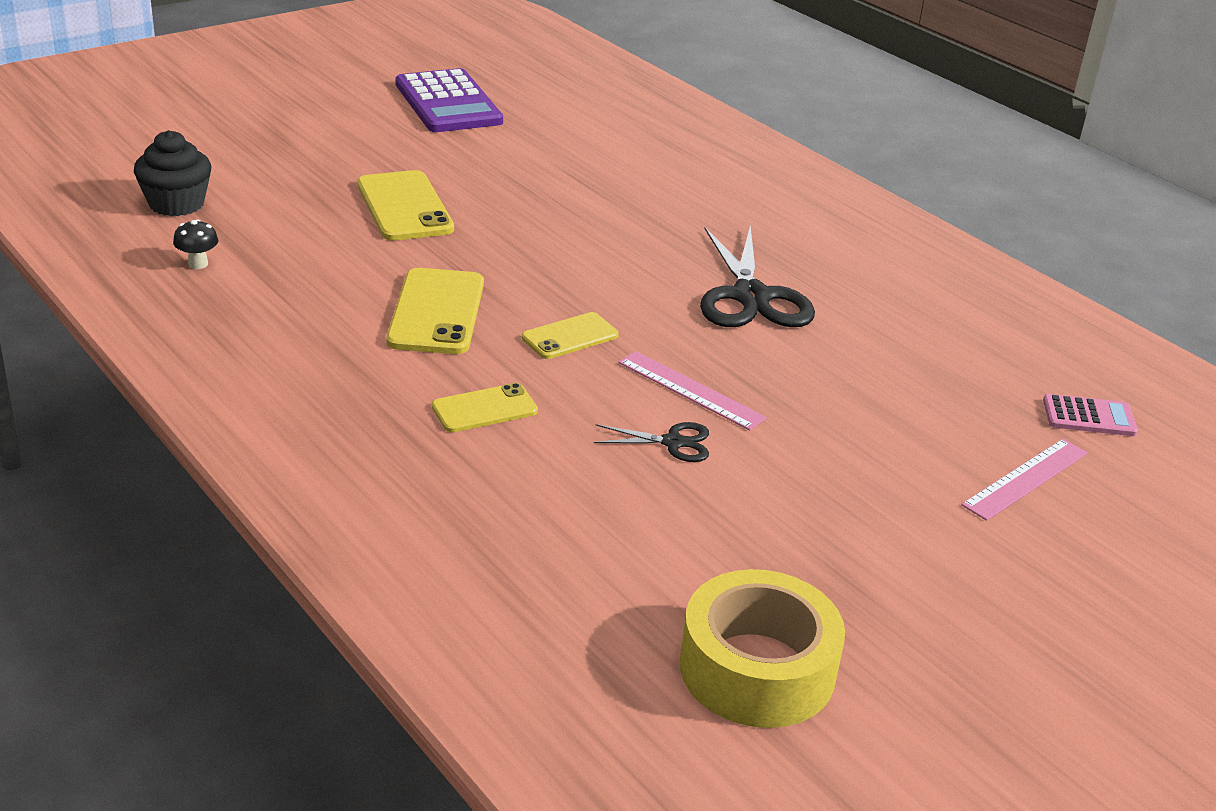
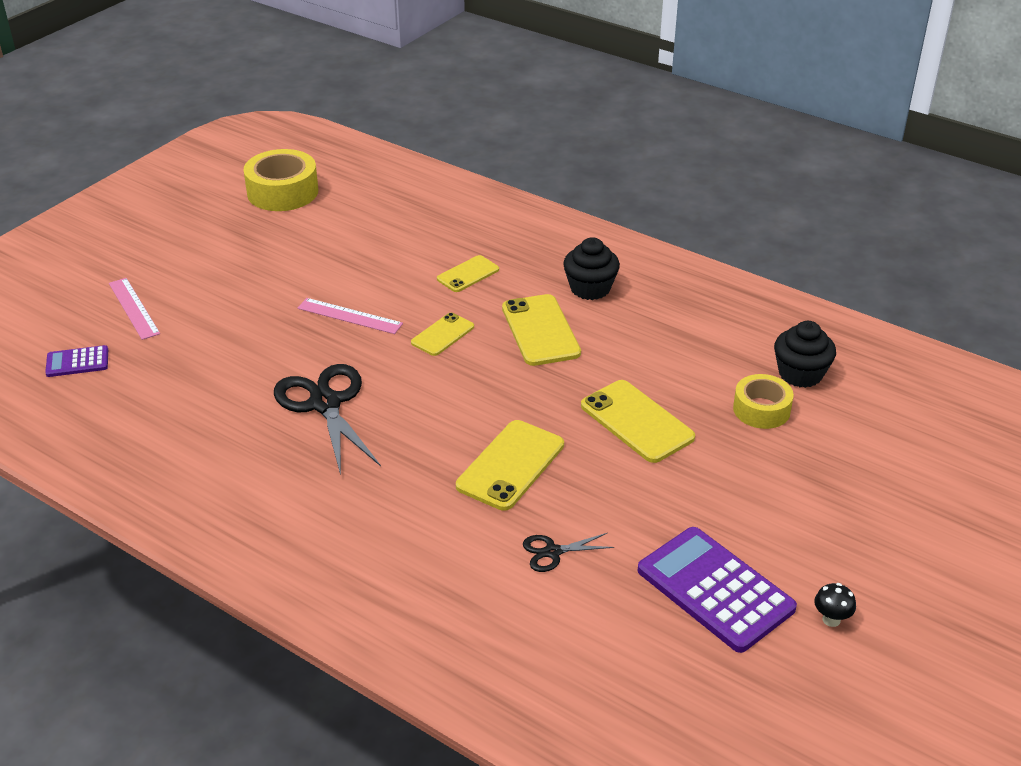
camera: 165 degrees right, 5 degrees up
(198, 264) = (724, 326): black mushroom -> black mushroom (831, 619)
(261, 187) = (761, 409): none -> yellow tape
(322, 347) = (590, 288): none -> black cupcake
(566, 204) = (510, 465): none -> yellow phone
(673, 442) = (350, 281): black scissors -> black scissors (552, 552)
(1026, 479) = (133, 308): pink ruler -> pink ruler turned 60 degrees counterclockwise
(1089, 416) = (77, 362): pink calculator -> purple calculator

